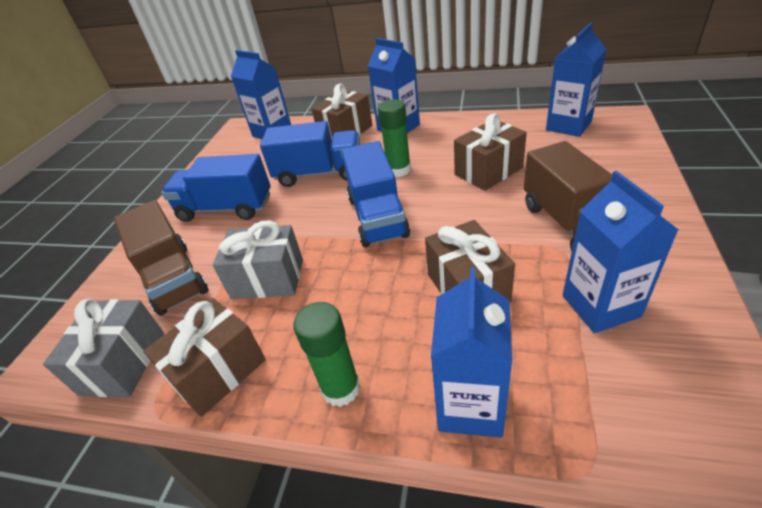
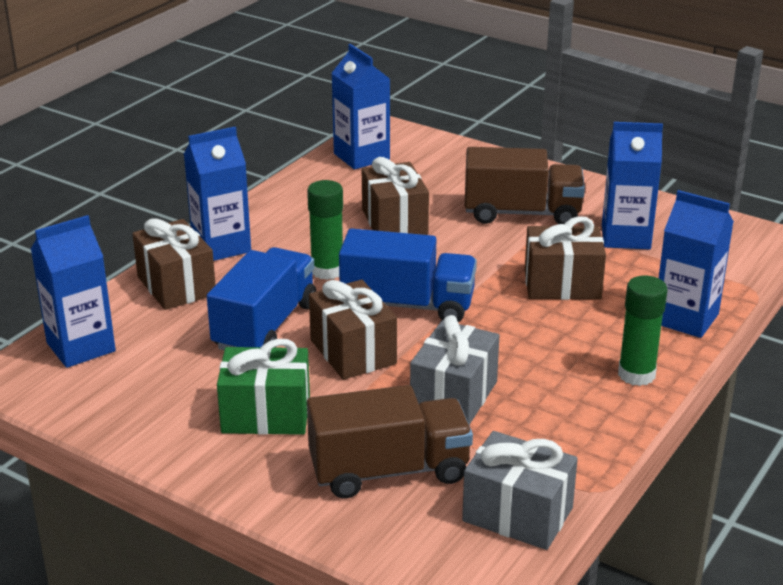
camera: 75 degrees left, 10 degrees down
(218, 371) = (573, 444): brown gift -> brown gift (353, 352)
(226, 208) = (266, 414): blue truck -> green gift

